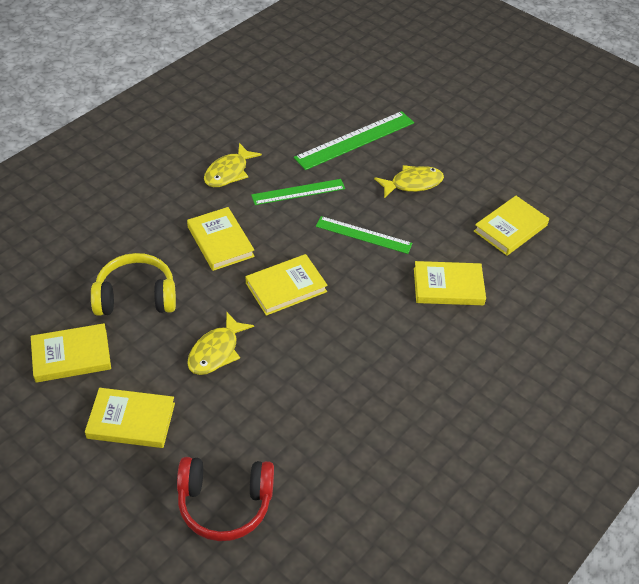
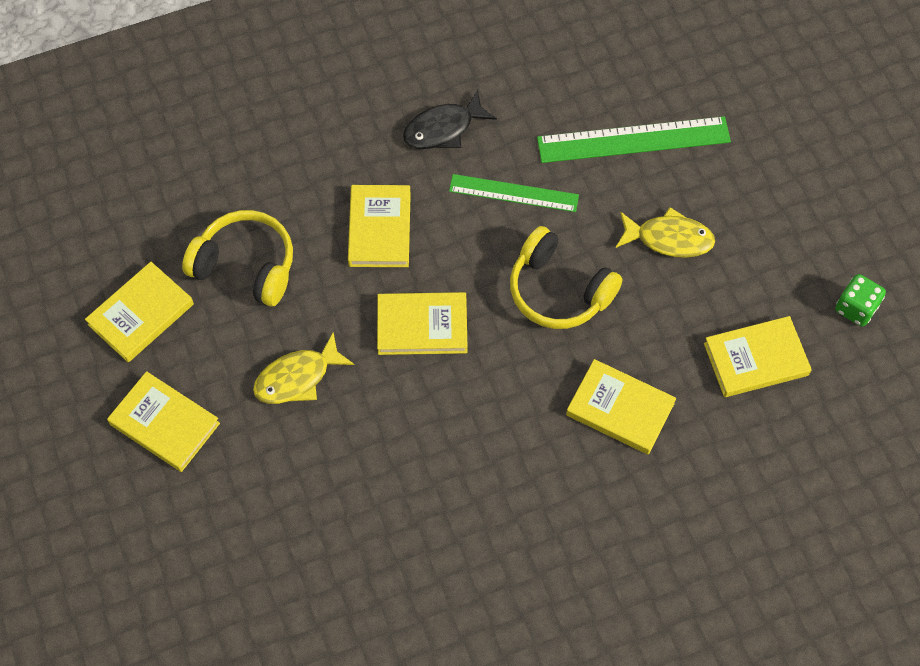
camera: 30 degrees right, 15 degrees up
(71, 356) = (141, 314): yellow book -> yellow book turned 60 degrees counterclockwise
(225, 503) = (211, 566): red headphones -> none
(228, 172) = (443, 129): yellow fish -> black fish
(363, 235) = (558, 291): green ruler -> yellow headphones
(547, 181) = (856, 308): none -> green dice

